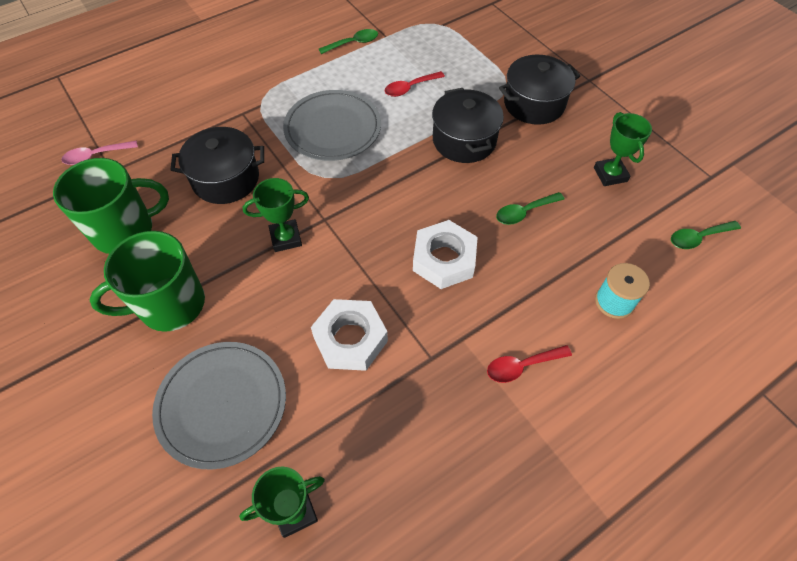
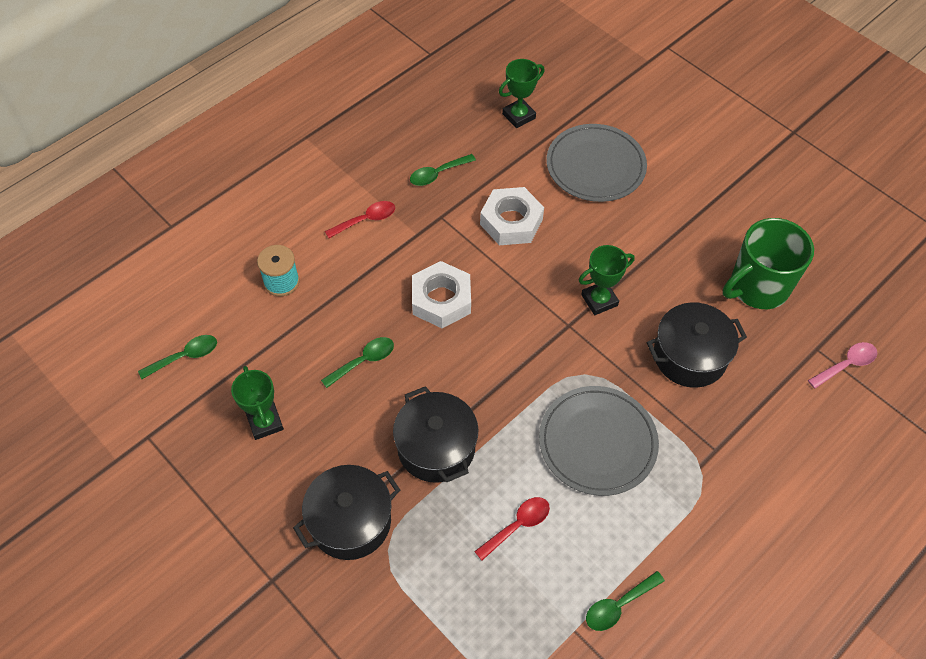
camera: 170 degrees right, 0 degrees up
(170, 305) = (675, 228): green mug -> none
(427, 423) = (437, 174): none -> green spoon

